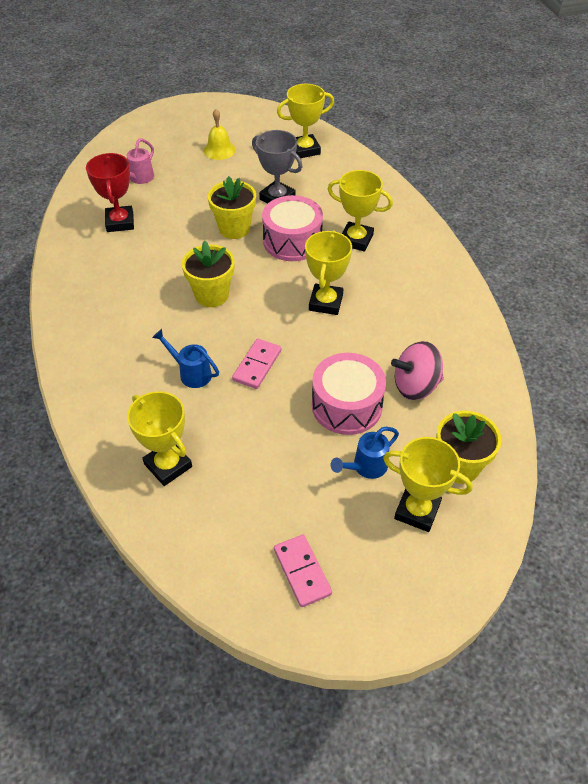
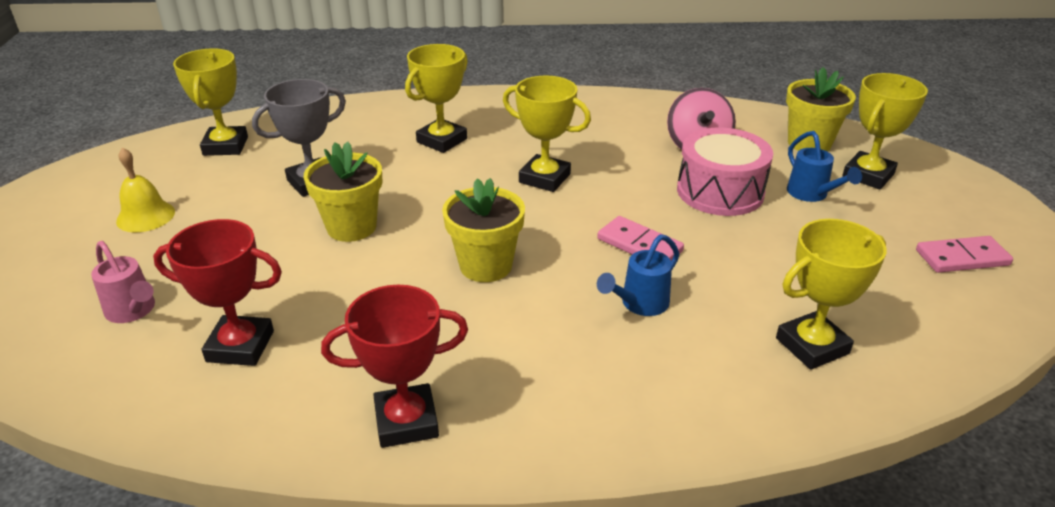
camera: 75 degrees left, 15 degrees down
(76, 295) = (406, 421): none -> red trophy
(292, 241) = (413, 184): pink drum -> none

